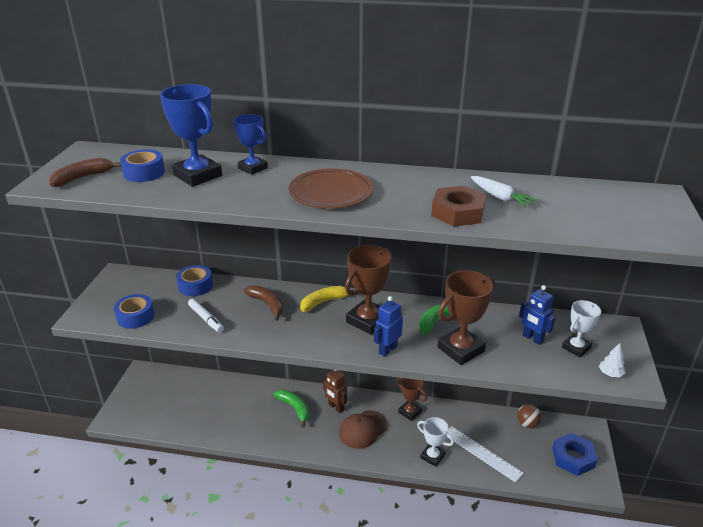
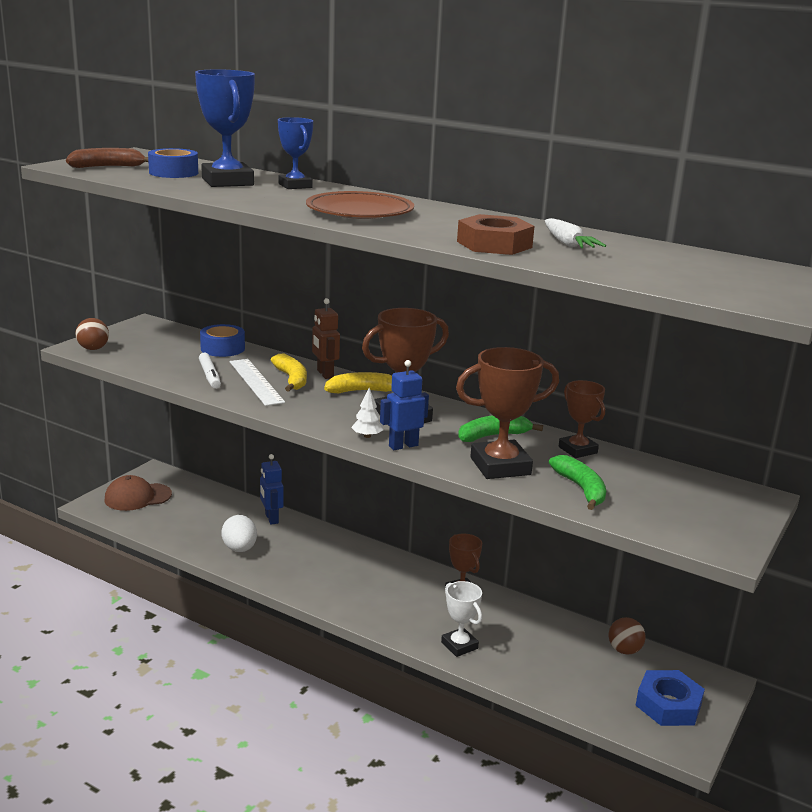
camera: 20 degrees right, 10 degrees down
(95, 315) = (93, 349): none -> brown ball
(135, 316) = (134, 359): blue tape -> none
(245, 424) = (239, 549): none -> white egg
(267, 304) = (291, 379): brown banana -> yellow banana
(294, 408) = (311, 550): green banana -> green banana (581, 489)
(336, 407) = (365, 563): brown robot -> brown robot (324, 374)
(363, 429) = (384, 593): brown cap -> brown cap (137, 497)
(482, 453) = (532, 662): white ruler -> white ruler (256, 381)
(495, 317) = (577, 450): none -> brown trophy
(532, 338) = (612, 479): blue robot -> blue robot (271, 518)
(576, 348) = (667, 500): white trophy -> none
(610, 374) = (694, 534): white tree -> white tree (367, 436)

